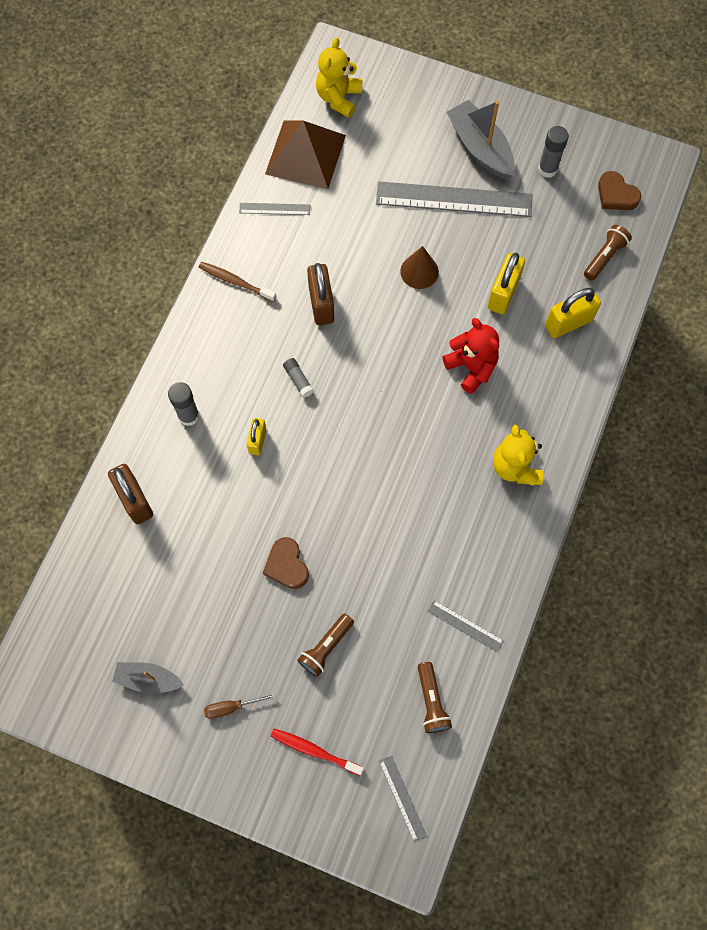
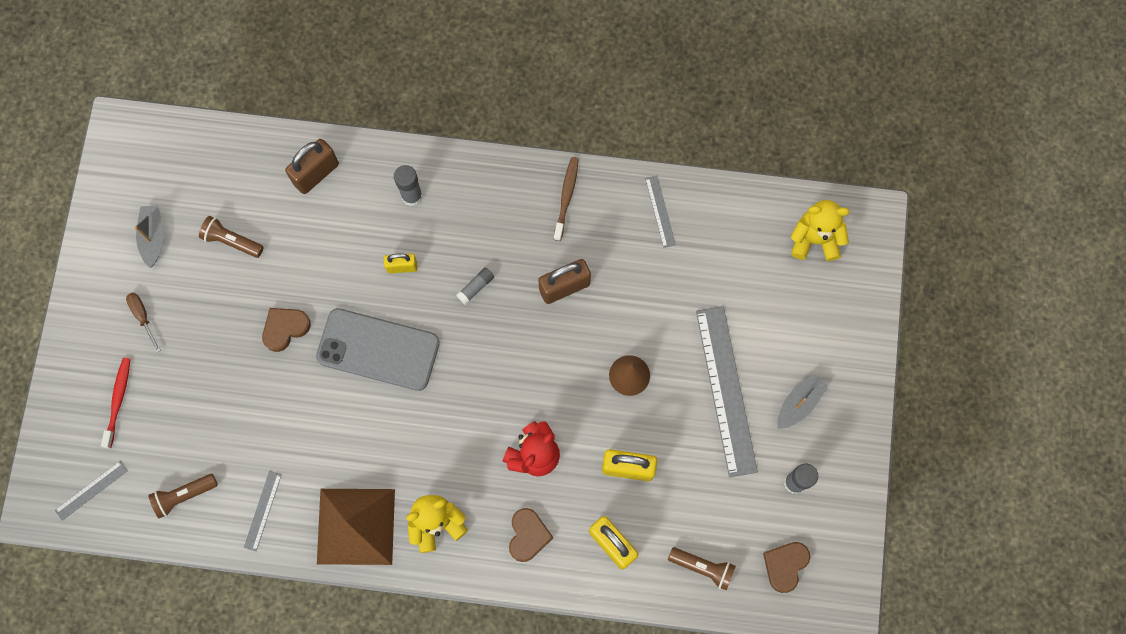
camera: 75 degrees right, 5 degrees up
(305, 154) = (734, 224): brown pyramid -> brown pyramid (356, 526)
(326, 647) = (214, 385): brown flashlight -> brown flashlight (231, 241)
(334, 481) = (378, 349): none -> grey phone
(480, 148) = (799, 403): grey boat -> grey boat, size x0.62
(545, 390) = (528, 535): none -> brown heart

